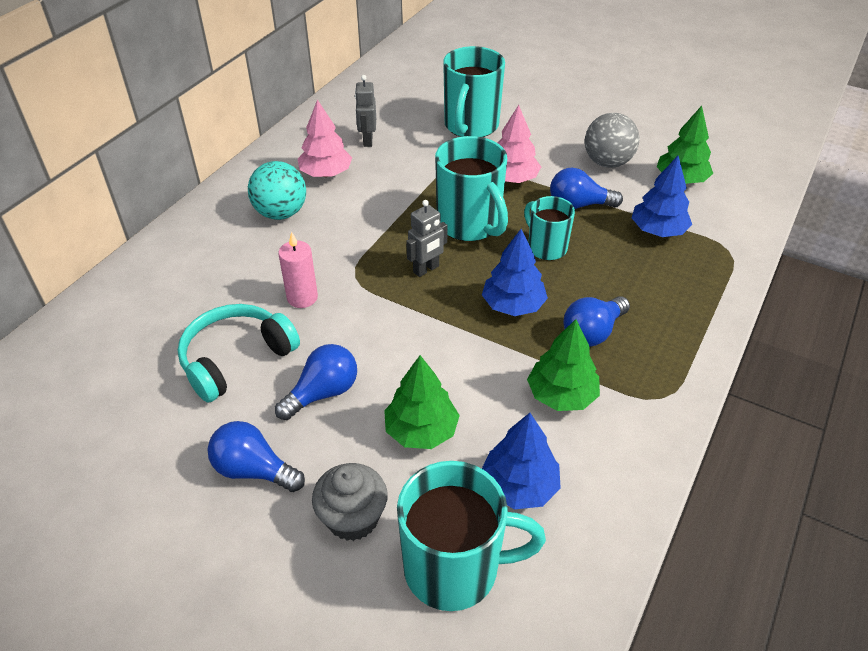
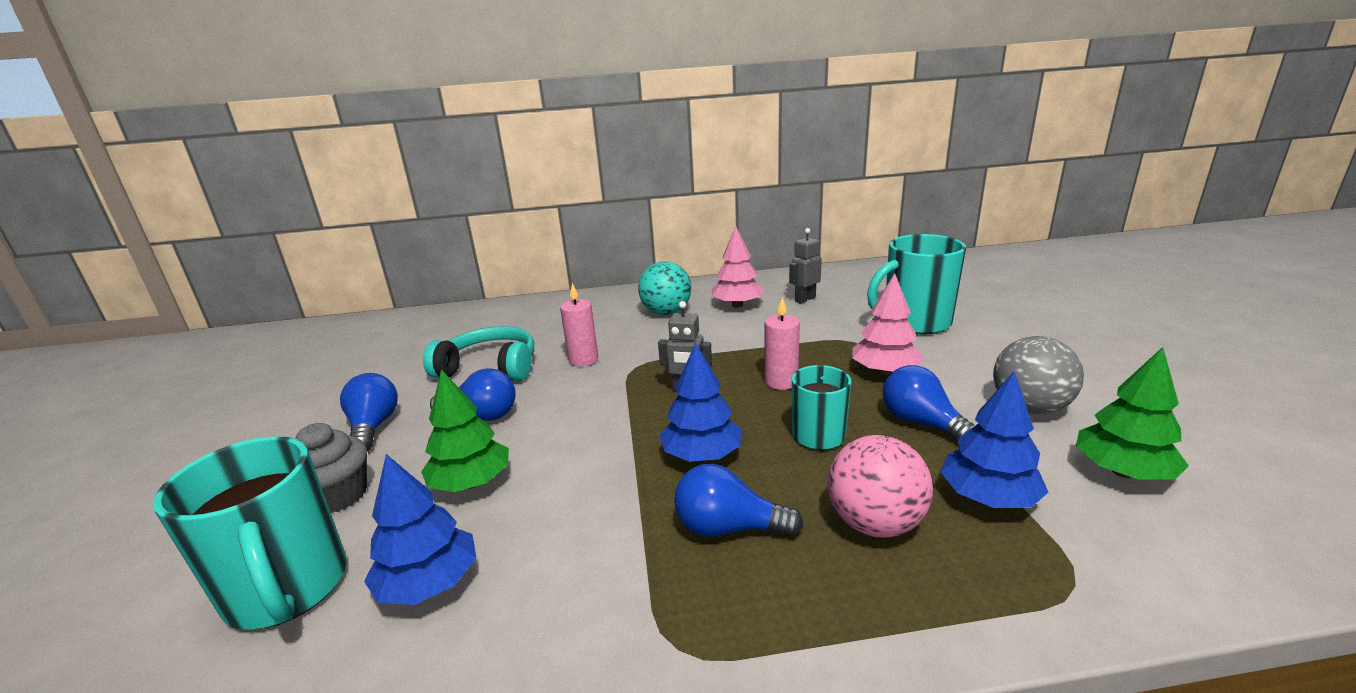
camera: 55 degrees right, 20 degrees down
(470, 224) = (781, 382): turquoise mug -> pink candle
(561, 395) = (598, 551): green tree -> none
(640, 279) = (875, 523): none -> pink ball

